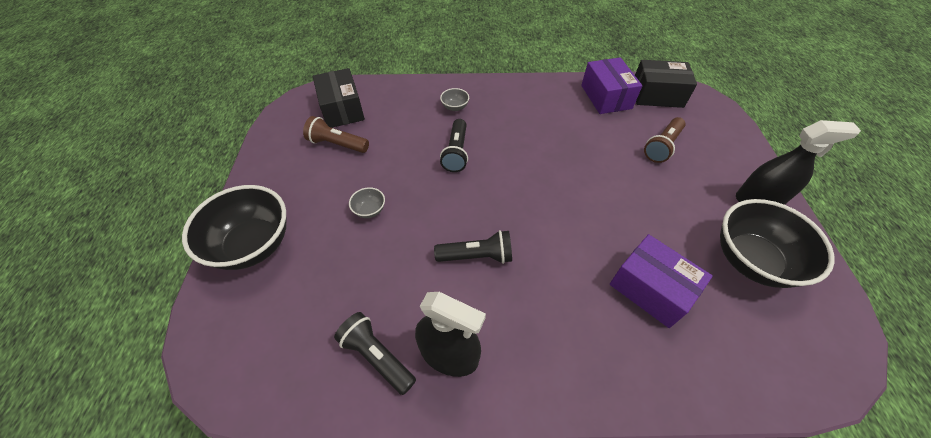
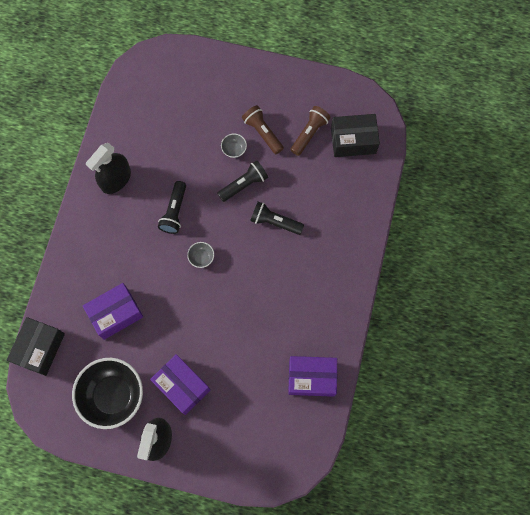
camera: 105 degrees right, 20 degrees up
(253, 245) = (226, 76): black bowl -> none
(377, 356) = (127, 141): black flashlight -> black flashlight (244, 184)
(455, 107) = (332, 234): grey bowl -> grey bowl (201, 257)
(657, 95) = (301, 430): black box -> black box (40, 348)
(662, 146) = (234, 395): brown flashlight -> brown flashlight (262, 132)
(686, 192) = (182, 386): none -> purple box

